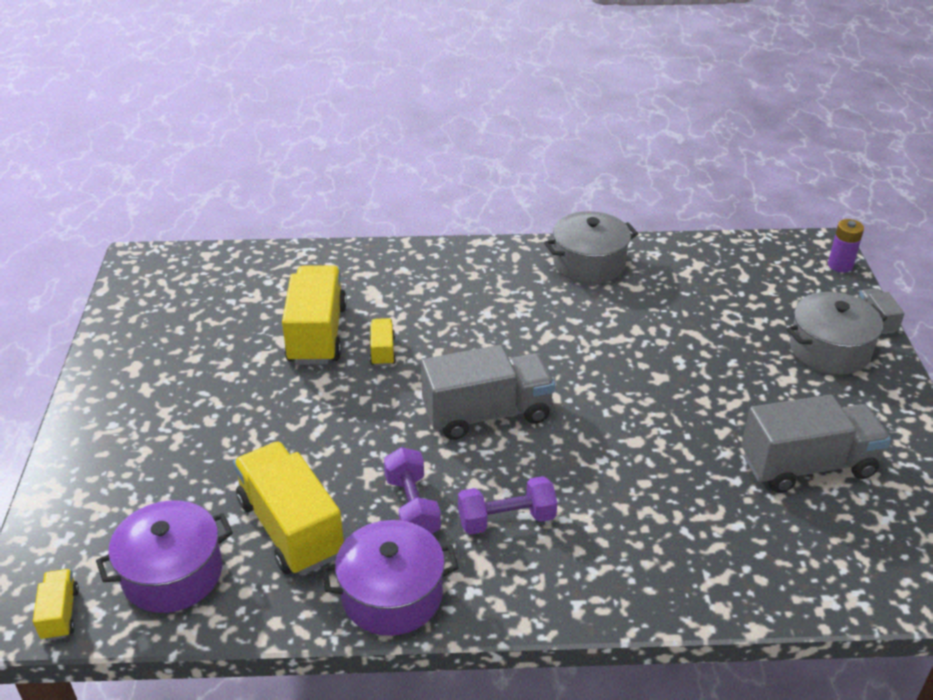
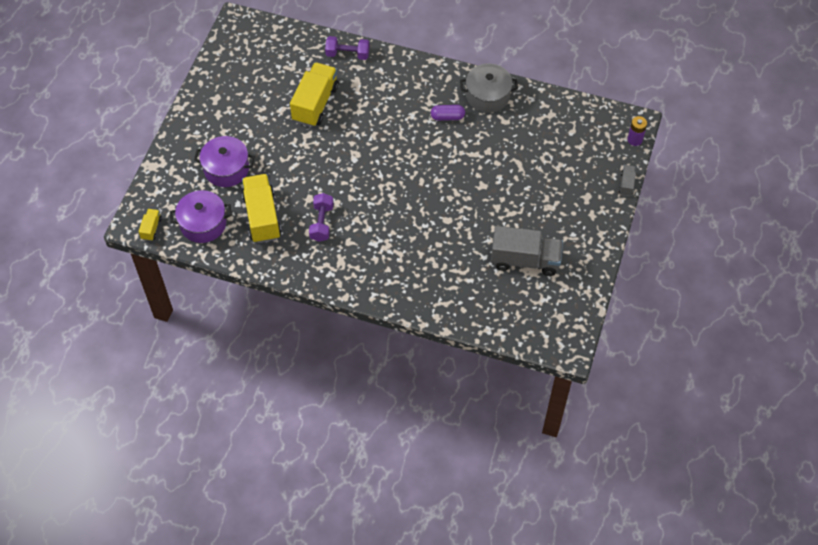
camera: 20 degrees right, 20 degrees up
(382, 351) = (345, 125): yellow truck -> none
(392, 595) = (294, 264): purple pot -> purple pot (226, 169)
(487, 414) = (381, 181): grey truck -> none
(506, 519) = (362, 243): purple dumbbell -> purple dumbbell (347, 54)
(544, 302) = (447, 117): none -> purple capsule
(829, 350) = (586, 196): grey pot -> none

